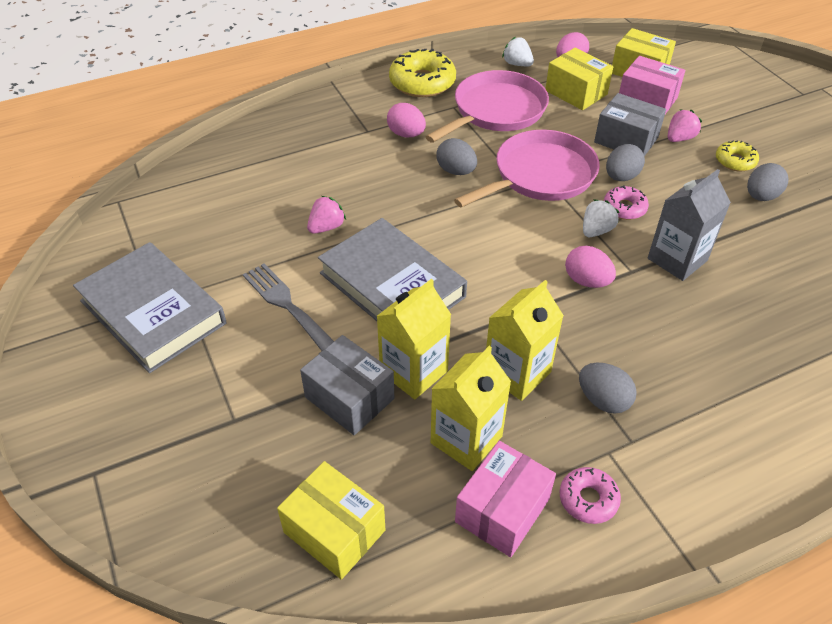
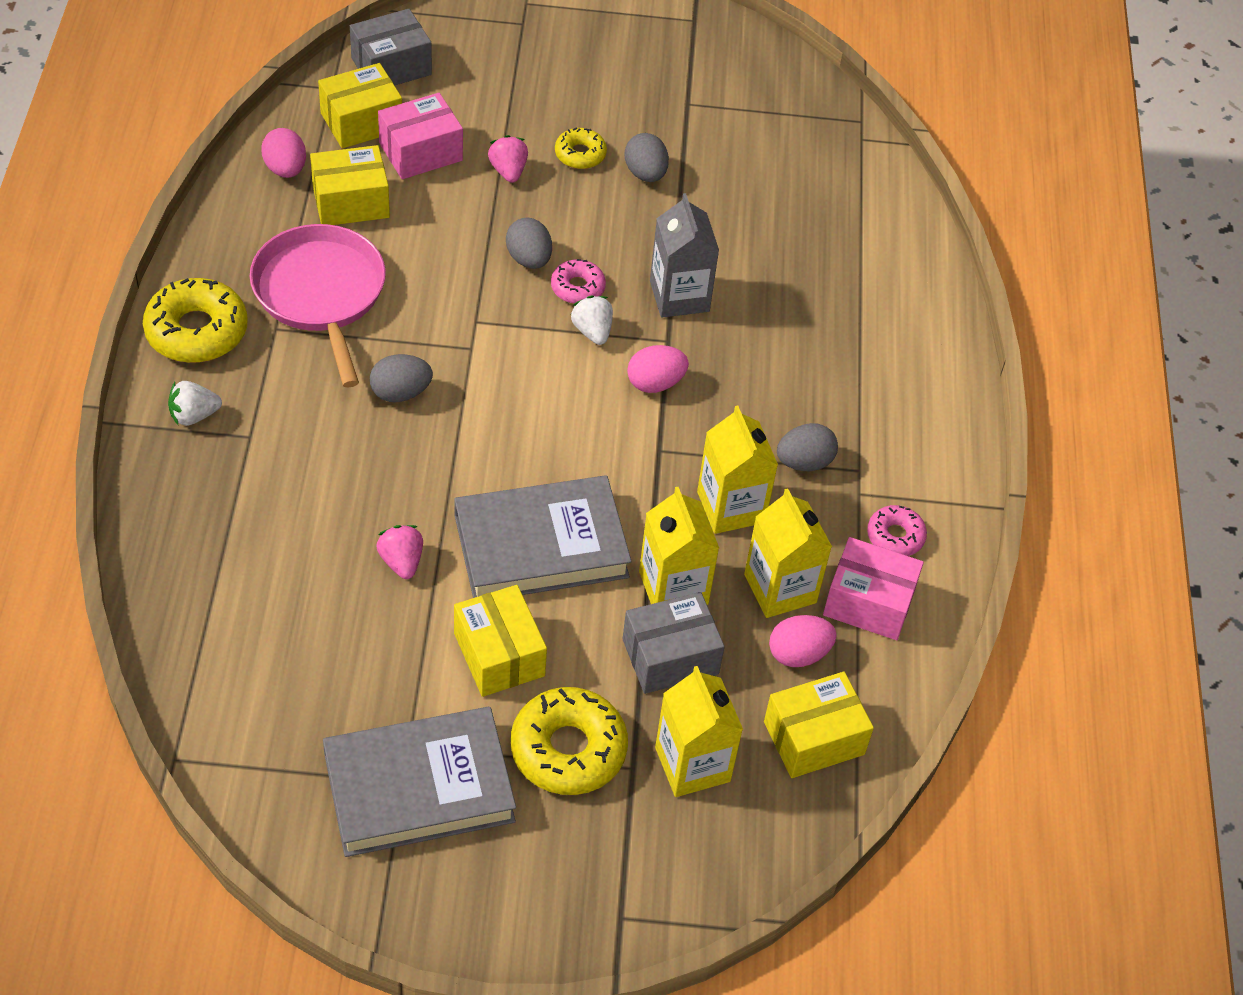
camera: 65 degrees left, 5 degrees up
(228, 375) = (568, 749): none -> yellow donut
(258, 456) = (692, 764): none -> yellow carton
(286, 304) = (499, 654): grey fork -> yellow box
(406, 134) = (291, 402): pink egg -> pink egg (798, 654)
(502, 510) = (868, 602): pink box -> pink box turned 45 degrees counterclockwise
(517, 64) = (243, 219): white strawberry -> white strawberry (194, 415)
(540, 175) = (470, 323): pink pan -> none
(626, 140) = (473, 215): grey box -> grey box (391, 66)

